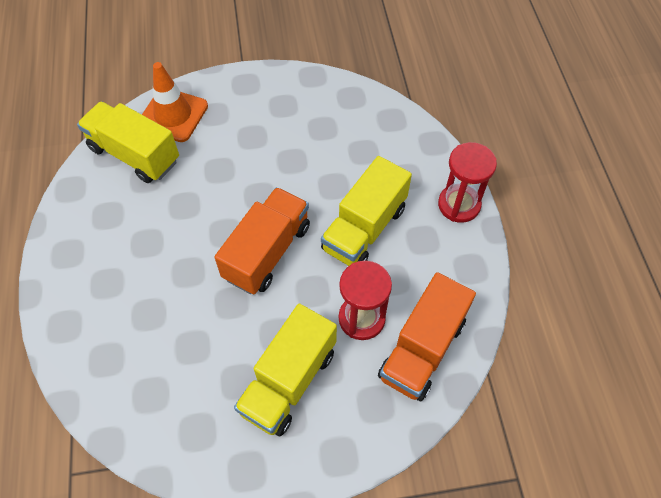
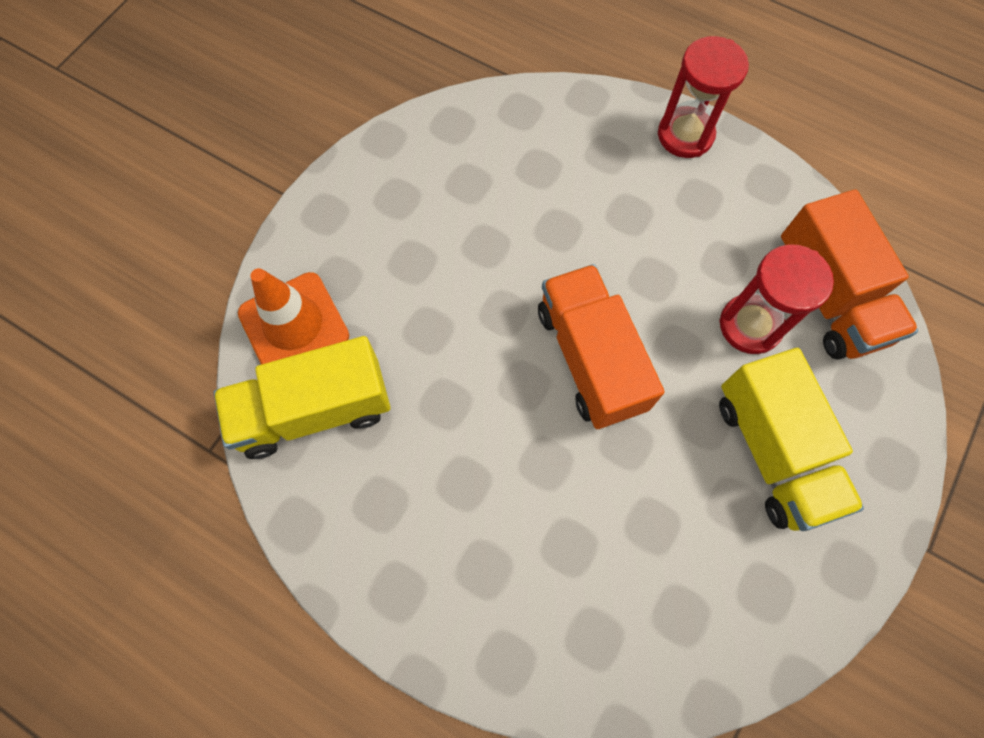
camera: 50 degrees left, 10 degrees up
(364, 228) = (641, 241): yellow truck -> none

